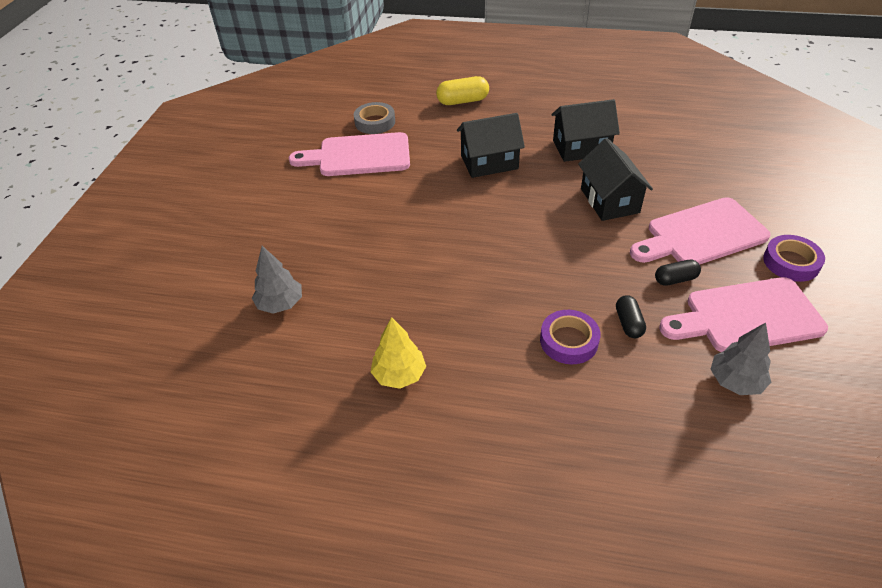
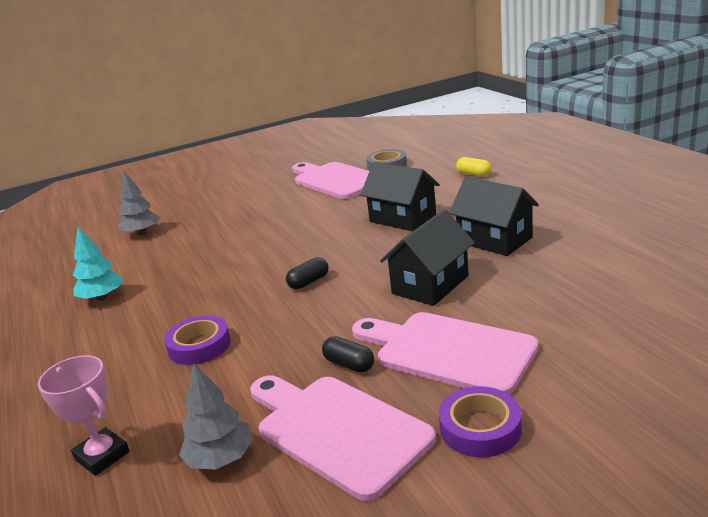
camera: 55 degrees right, 20 degrees down
(399, 375) = (102, 298): yellow tree -> turquoise tree
(462, 101) = (473, 174): yellow capsule -> yellow capsule, size x0.64
(628, 323) = (252, 365): black capsule -> black capsule (309, 282)
(679, 445) = (102, 456): none -> pink trophy

